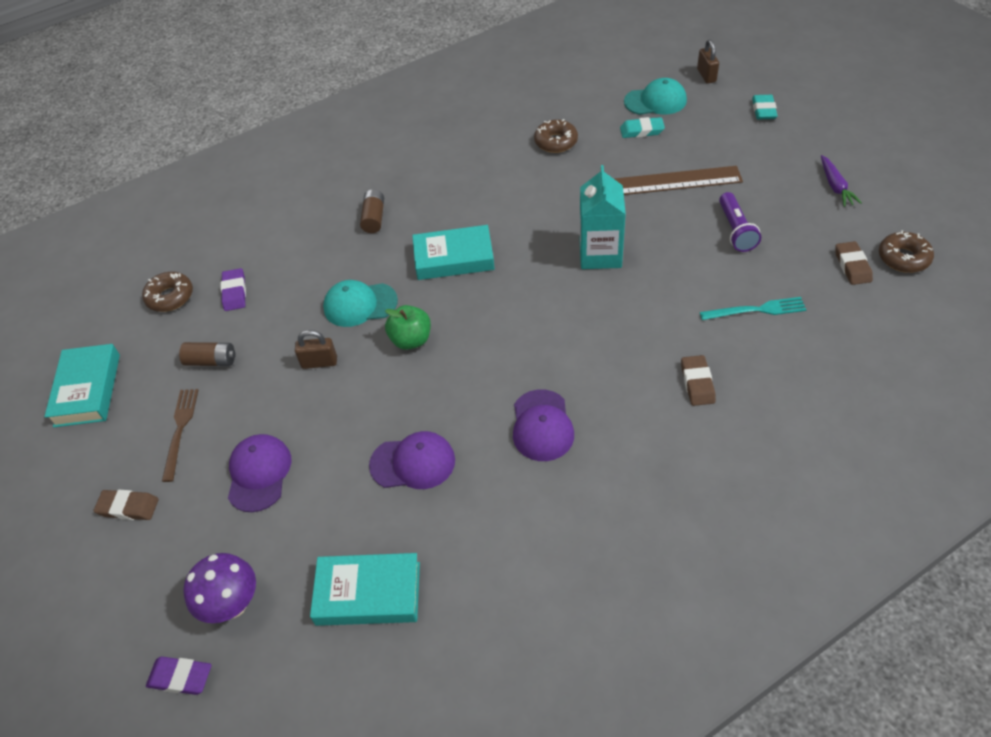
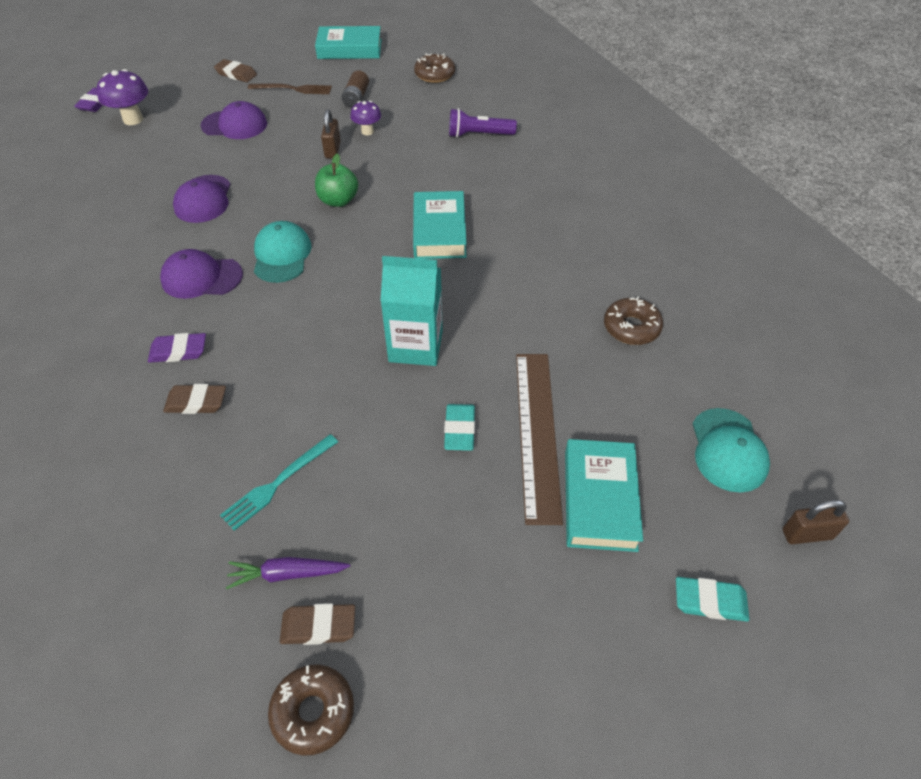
camera: 90 degrees right, 0 degrees up
(128, 507) = (236, 74): brown eraser -> brown eraser turned 75 degrees counterclockwise
(234, 292) = (430, 104): purple eraser -> purple eraser (178, 351)
(284, 338) = (367, 131): none -> purple mushroom
(360, 304) = (393, 171): turquoise cap -> turquoise cap (282, 255)
(368, 593) = (102, 176): turquoise book -> turquoise book (600, 499)
(374, 218) = (511, 179): brown battery -> none
(641, 131) = (654, 421): turquoise eraser -> turquoise eraser (459, 430)
(735, 230) = (426, 493): purple flashlight -> purple flashlight (479, 135)
(756, 310) = (278, 483): turquoise fork -> turquoise fork turned 45 degrees clockwise
(835, 186) = (498, 660): purple carrot -> purple carrot (287, 574)

